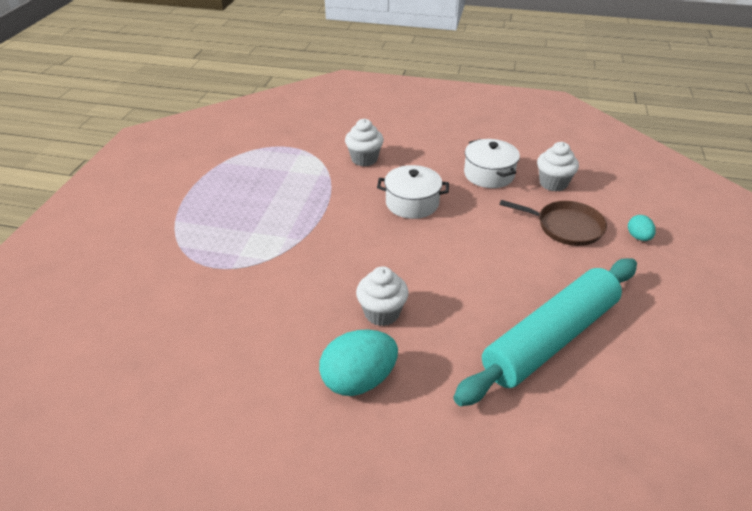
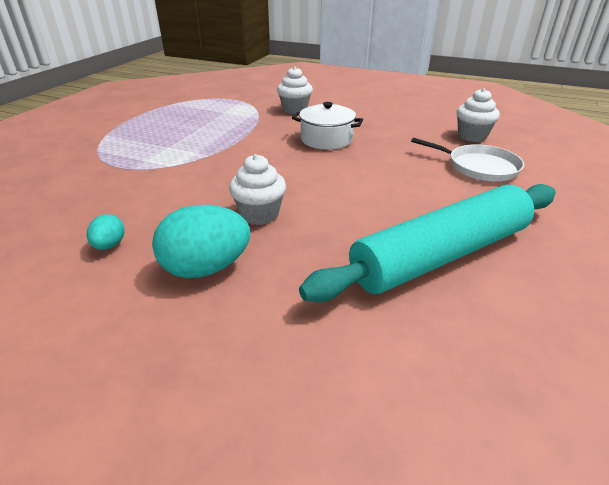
camera: 10 degrees right, 5 degrees down
(489, 174) = (408, 126): white pot -> none
(566, 226) = (479, 167): brown pan -> white pan
(638, 237) = (559, 181): turquoise egg -> turquoise egg (109, 245)

